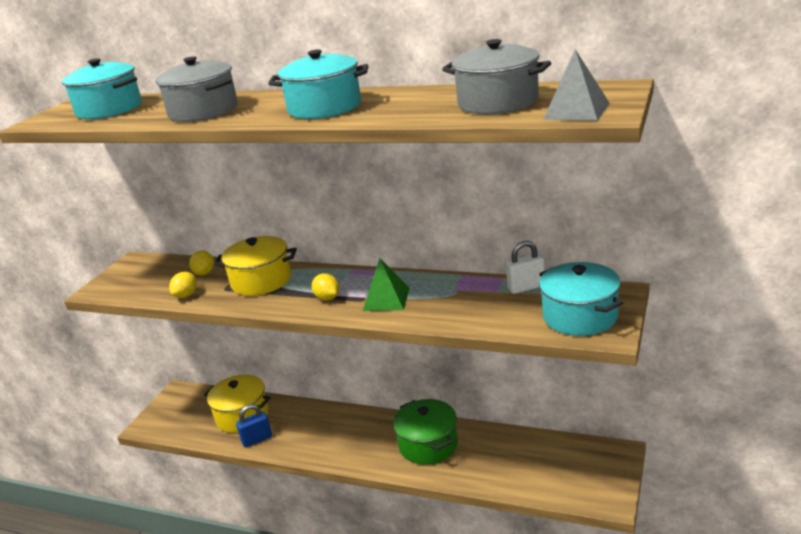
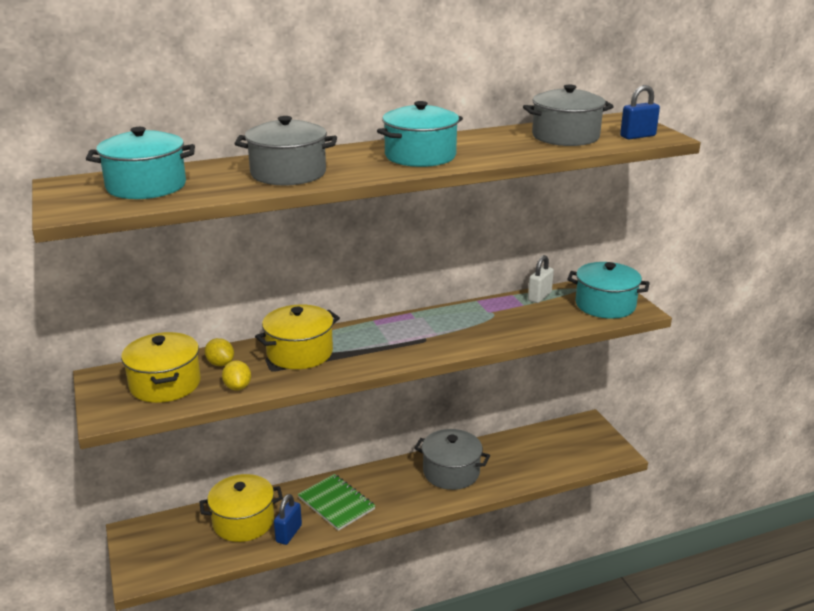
camera: 45 degrees left, 0 degrees up
(154, 278) = (165, 384): none -> yellow pot
(313, 431) = (336, 503): none -> green notebook
(327, 298) = (392, 347): yellow lemon -> none
(386, 299) = (446, 334): green pyramid -> none
(428, 445) = (451, 472): green pot -> grey pot
(576, 111) = (637, 136): grey pyramid -> blue padlock

